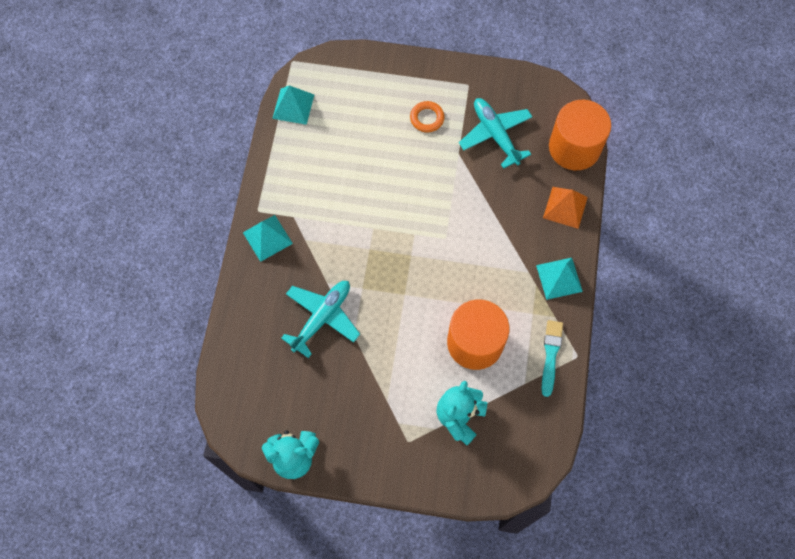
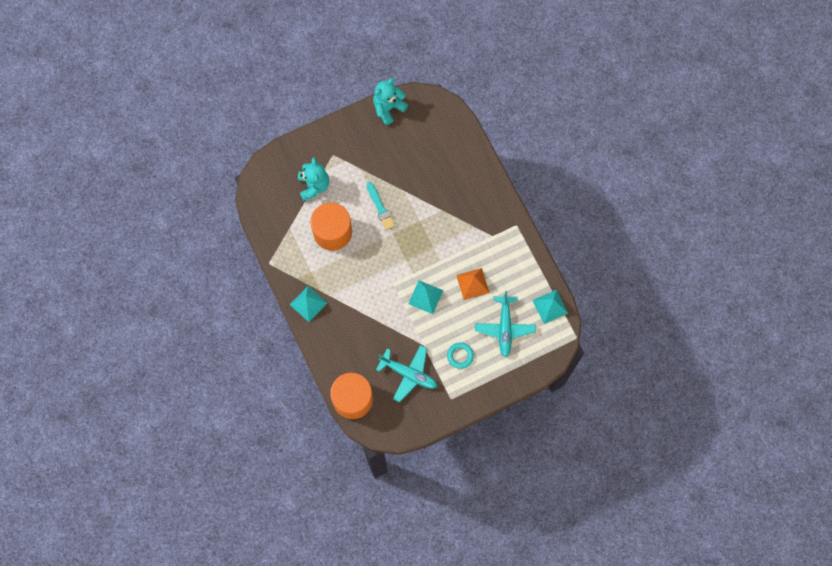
camera: 145 degrees right, 5 degrees up
(267, 238) = (497, 213): turquoise pyramid -> turquoise pyramid (425, 297)
(322, 317) = (429, 189): turquoise plane -> turquoise plane (505, 328)
(427, 118) = (460, 356): orange ring -> turquoise ring
(550, 355) = (284, 254): turquoise brush -> turquoise brush (380, 208)
(565, 207) = (333, 352): orange pyramid -> orange pyramid (472, 283)

